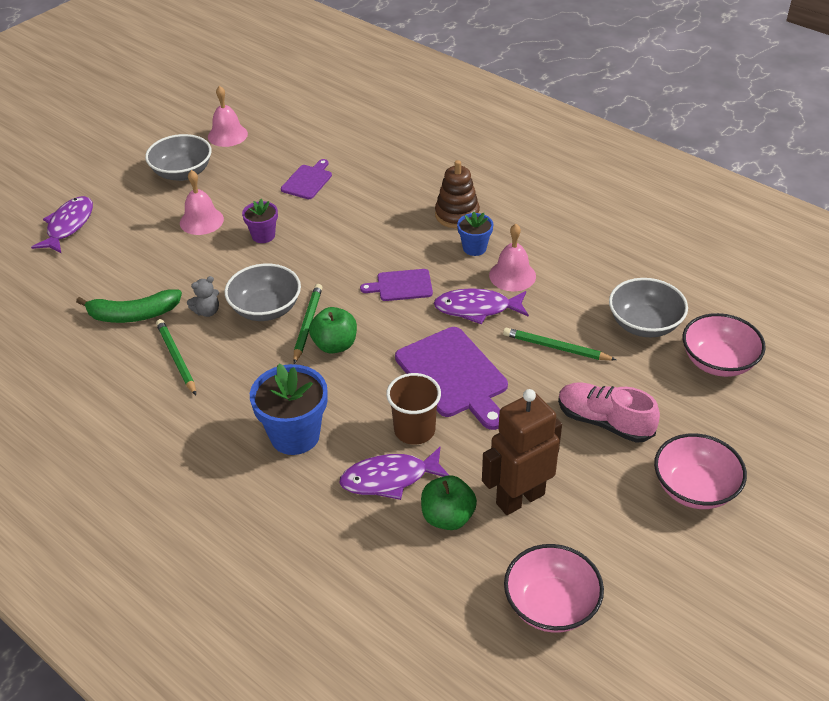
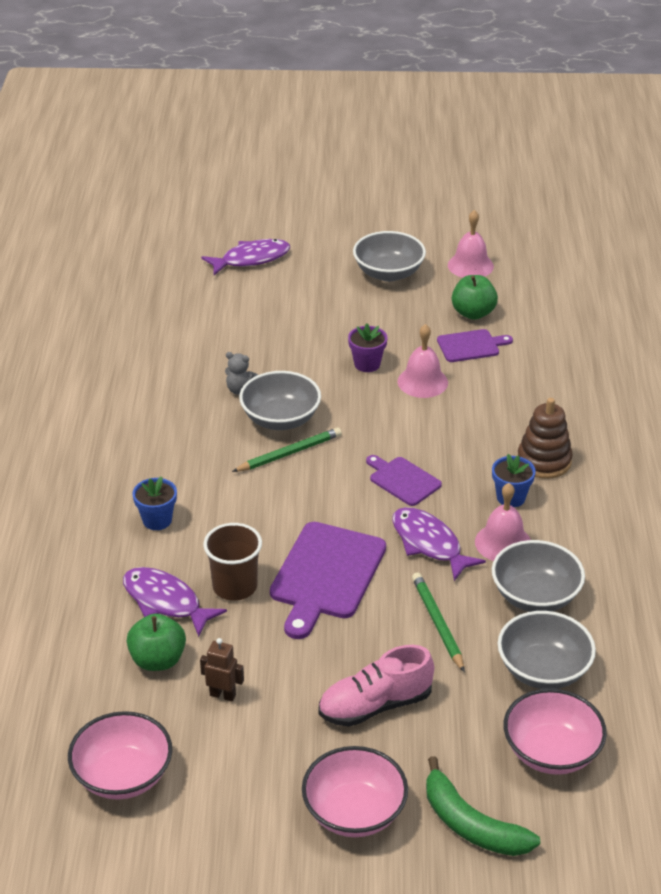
camera: 50 degrees right, 5 degrees down
(133, 315) = (192, 355): green banana -> green banana (471, 824)
(176, 358) = (171, 406): green pencil -> none
(201, 221) = (342, 320): pink bell -> pink bell (422, 382)
(295, 435) = (157, 520): blue flower pot -> blue flower pot, size x0.57
(335, 345) = (283, 483): green apple -> green apple (473, 313)
(520, 498) = (223, 695): brown robot -> brown robot, size x0.47
(575, 290) = (535, 596): none -> grey bowl
(604, 422) = (375, 705): pink shoe -> pink shoe turned 105 degrees counterclockwise

